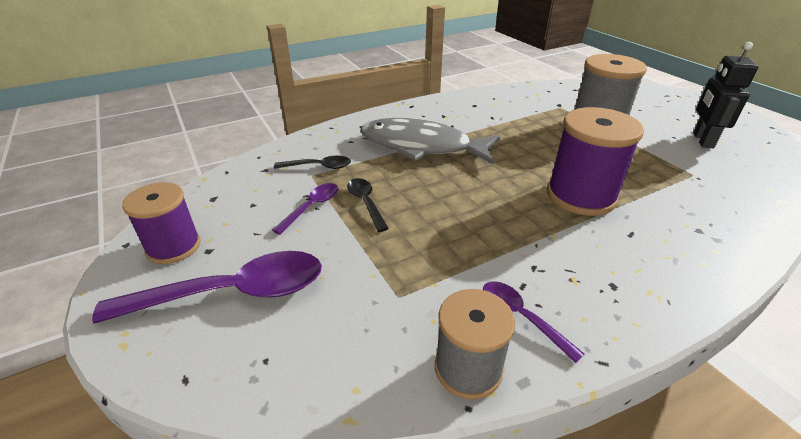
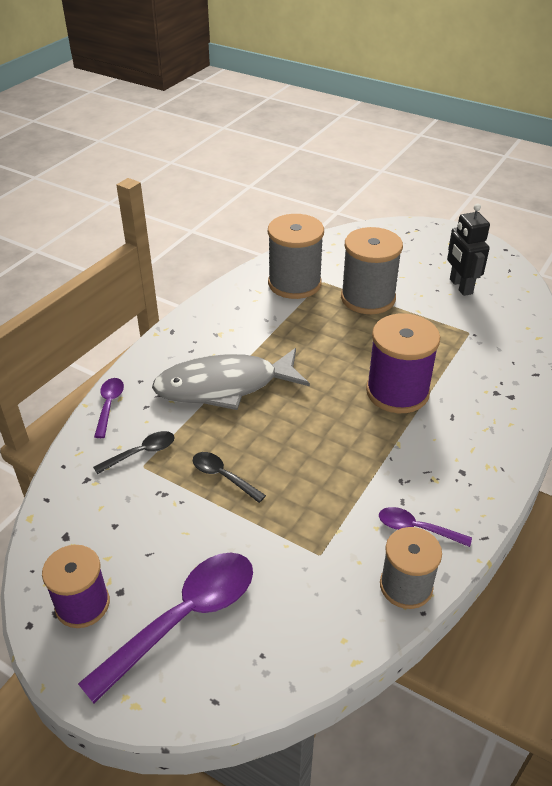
camera: 30 degrees left, 5 degrees up
(312, 207) = (176, 503): purple spoon -> purple spoon (109, 405)
(535, 102) = (294, 283): none -> grey spool

